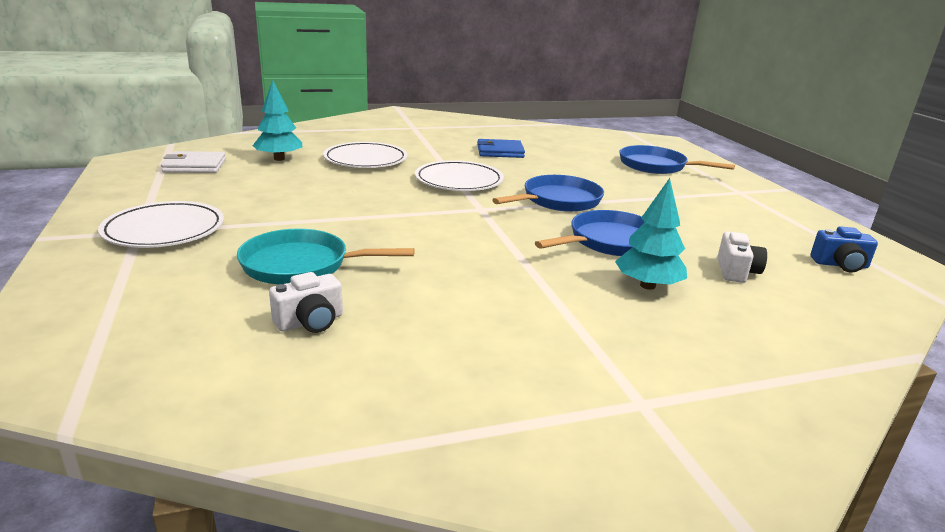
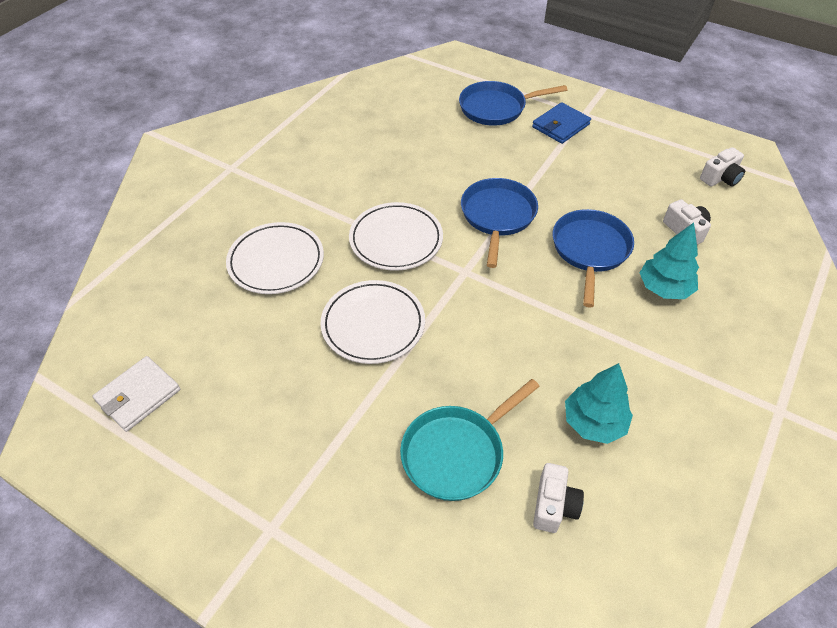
camera: 40 degrees left, 25 degrees up
(164, 230) = (288, 508): white plate -> white plate (373, 324)
(279, 159) = (198, 319): turquoise tree -> turquoise tree (594, 422)
(500, 151) = (362, 164): blue wallet -> blue wallet (560, 126)
(840, 265) = (720, 178): blue camera -> white camera

